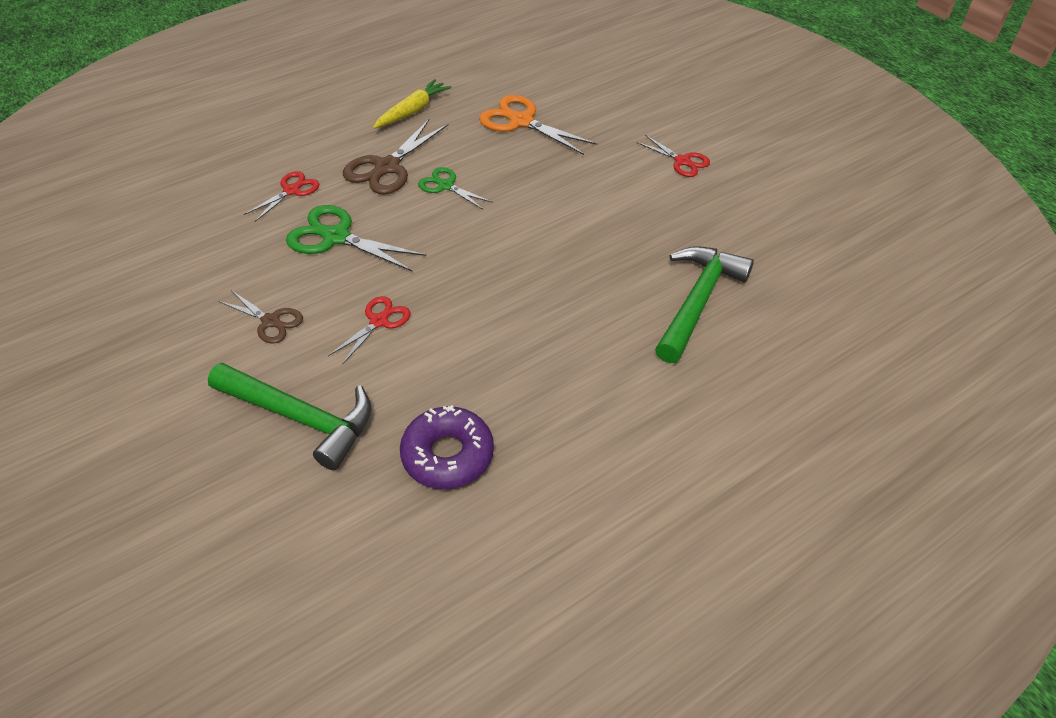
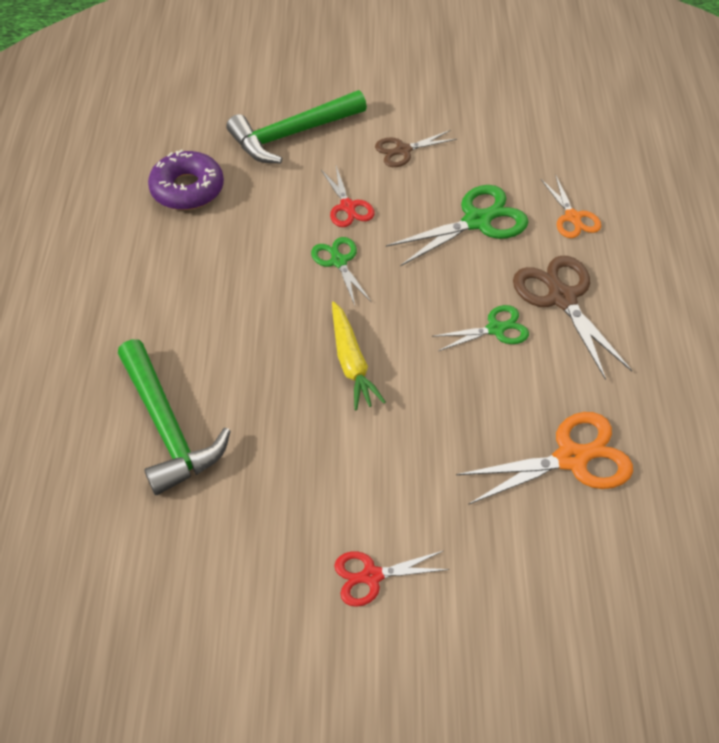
camera: 125 degrees right, 5 degrees up
(291, 190) = (572, 217): red scissors -> orange scissors
(412, 111) = (661, 366): yellow carrot -> yellow carrot (351, 362)
(451, 294) = (339, 262): none -> green scissors

